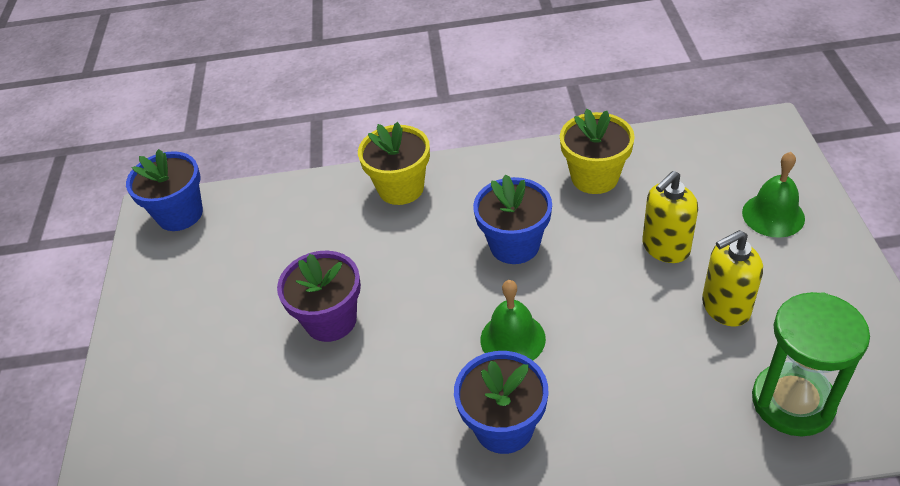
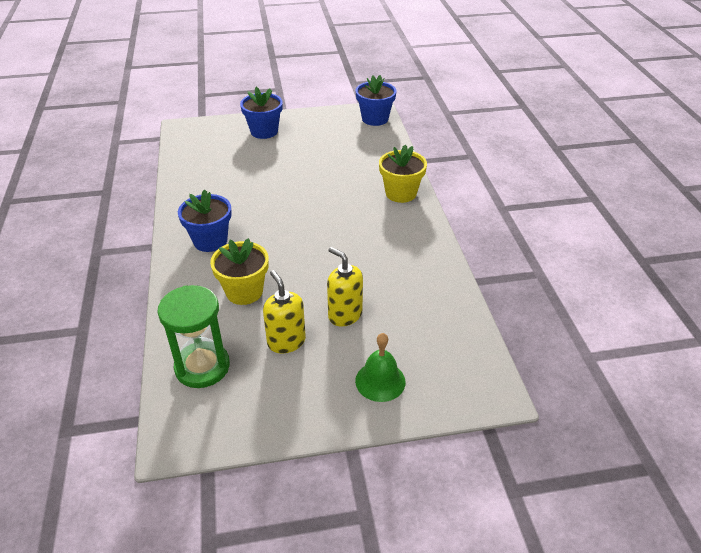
camera: 80 degrees right, 5 degrees down
(330, 320) = (292, 176): purple flower pot -> none
(512, 339) = (271, 243): green bell -> none
(514, 245) = (349, 243): blue flower pot -> blue flower pot (264, 131)
(594, 177) = (418, 281): yellow flower pot -> yellow flower pot (244, 291)

